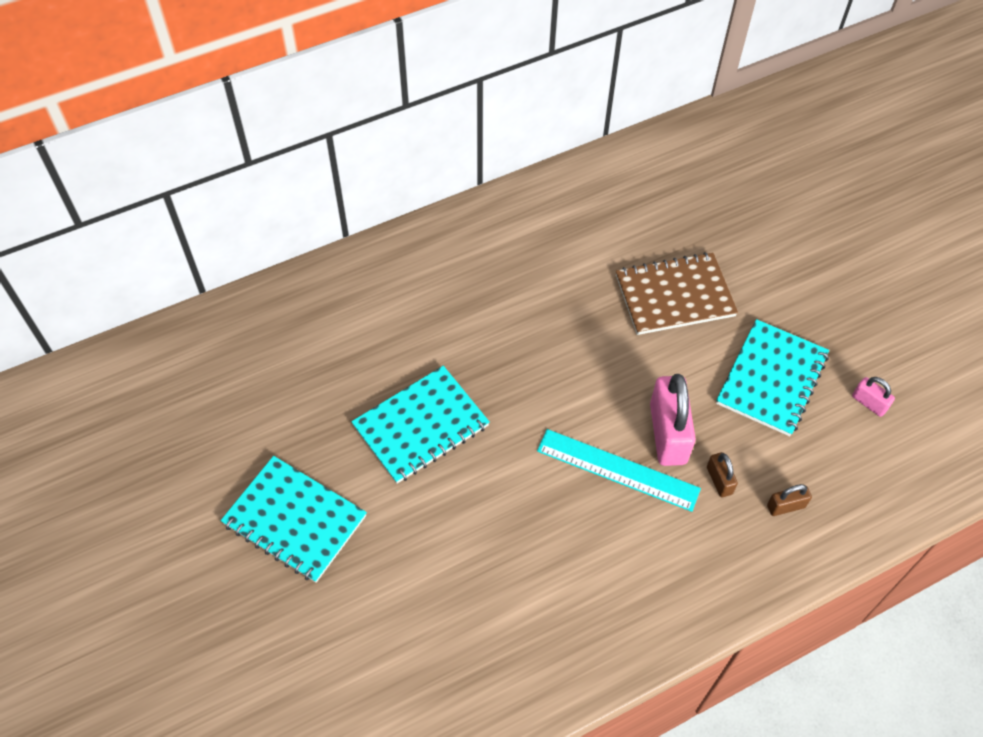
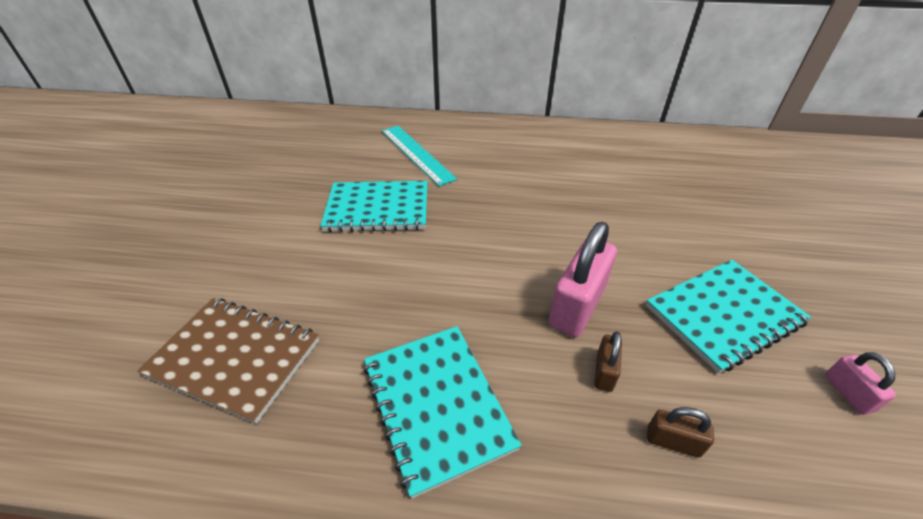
camera: 35 degrees right, 15 degrees down
(295, 520) = (237, 219): turquoise notebook -> turquoise notebook (437, 405)
(617, 470) = (504, 309): turquoise ruler -> turquoise ruler (416, 154)
(674, 296) = (656, 218): brown notebook -> brown notebook (235, 358)

